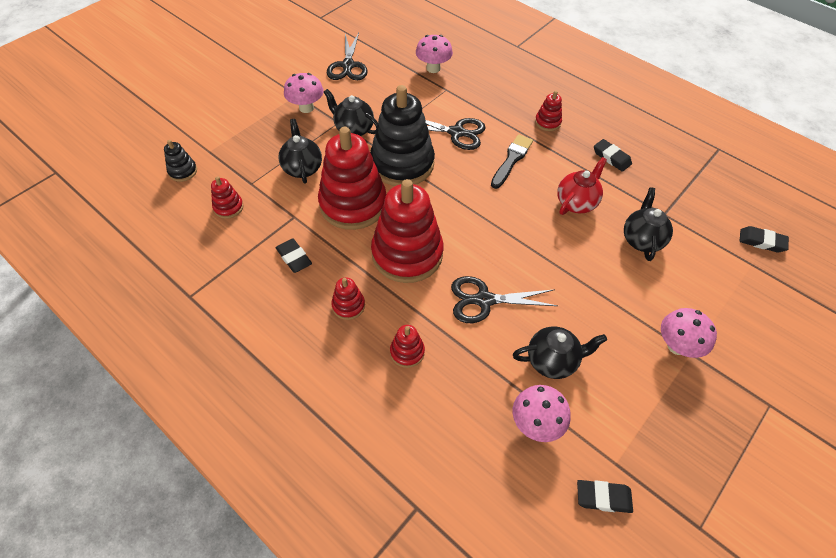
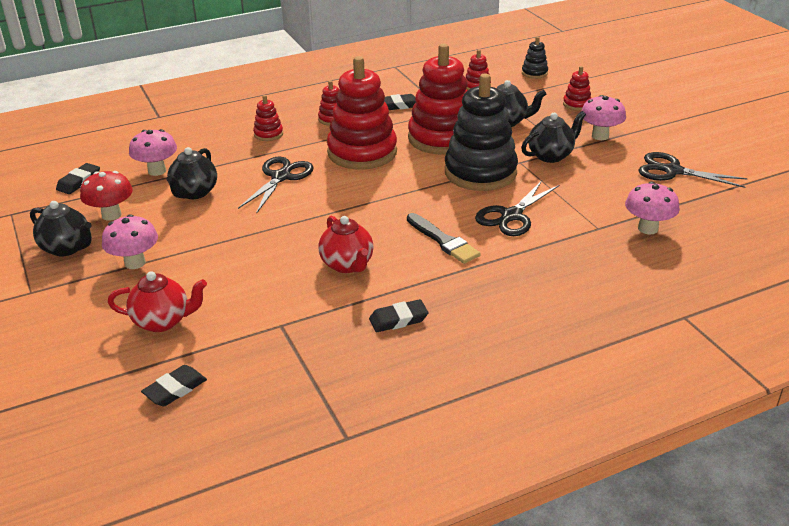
camera: 115 degrees right, 20 degrees down
(547, 122) = (494, 289): red stacking toy -> red stacking toy (577, 104)
(632, 415) = (111, 215): none -> red mushroom
(641, 240) = (262, 291): black teapot -> black teapot (67, 248)
(717, 284) = (162, 321): none -> red teapot

